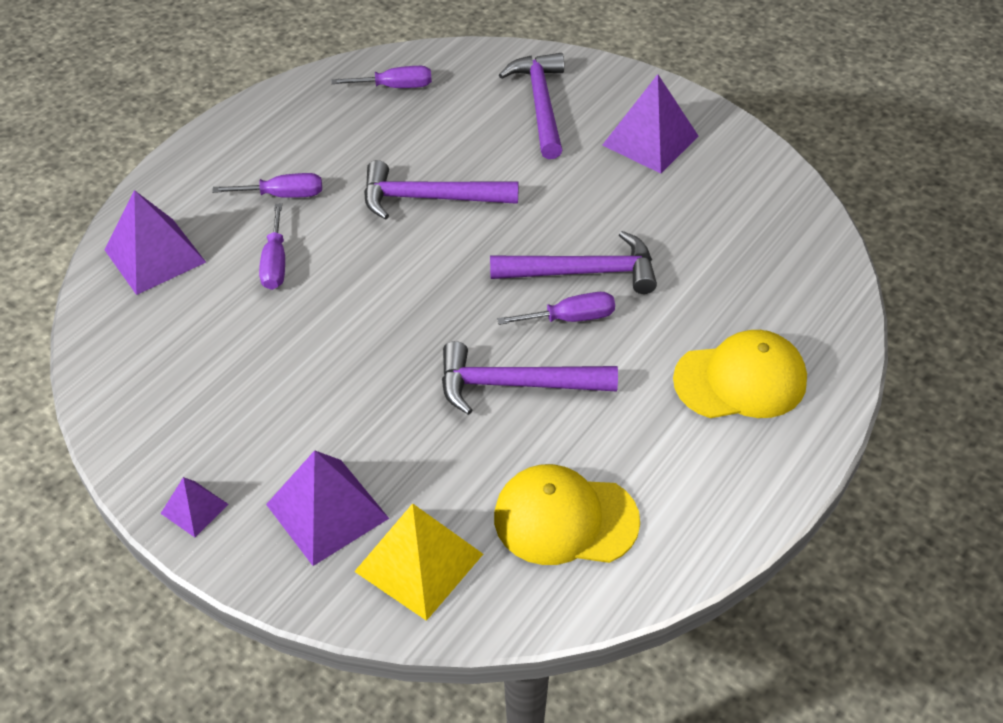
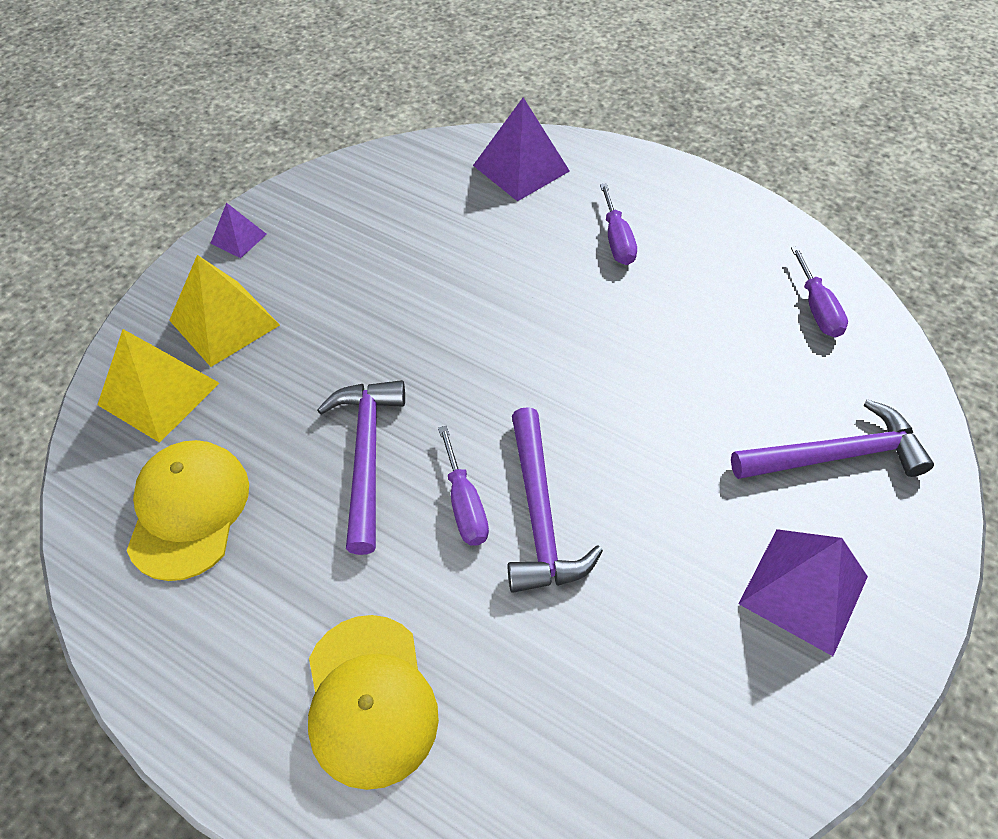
camera: 85 degrees right, 5 degrees up
(275, 263) = (522, 247): purple screwdriver -> none
(327, 511) = (224, 322): purple pyramid -> yellow pyramid
(429, 198) = (637, 357): purple hammer -> none

